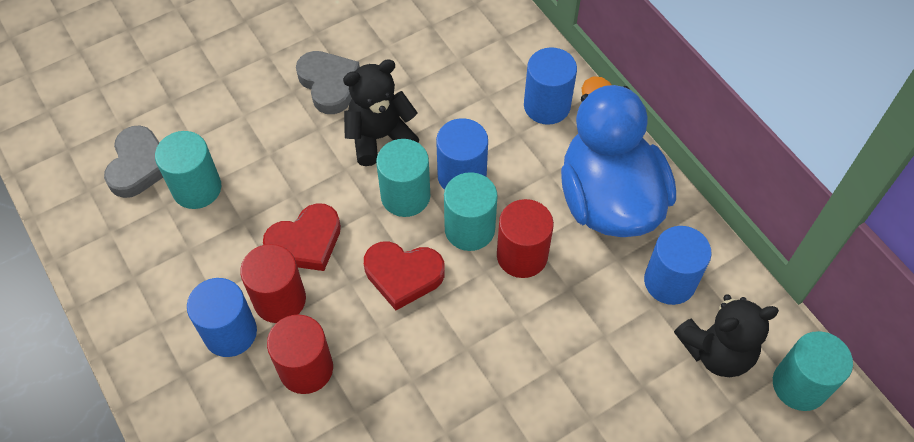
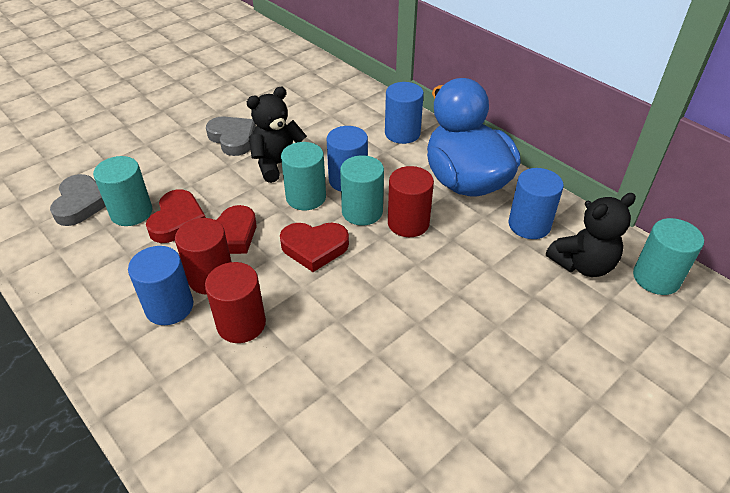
camera: 10 degrees left, 15 degrees down
(249, 209) = (177, 220): none -> red heart

